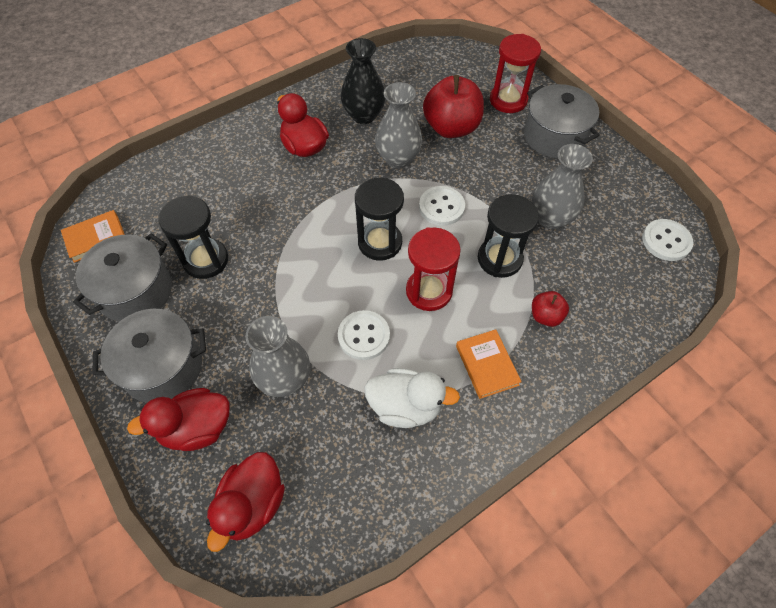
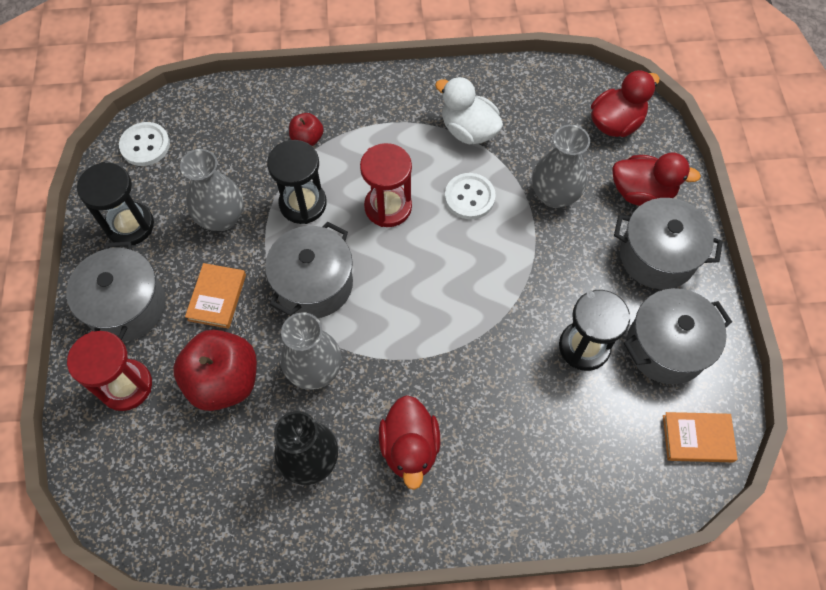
camera: 150 degrees left, 5 degrees up
(380, 242) = (401, 277): black hourglass -> black hourglass (130, 225)
(441, 207) = (314, 284): white button -> grey pot
(487, 365) = (385, 127): orange book -> orange book (217, 297)

